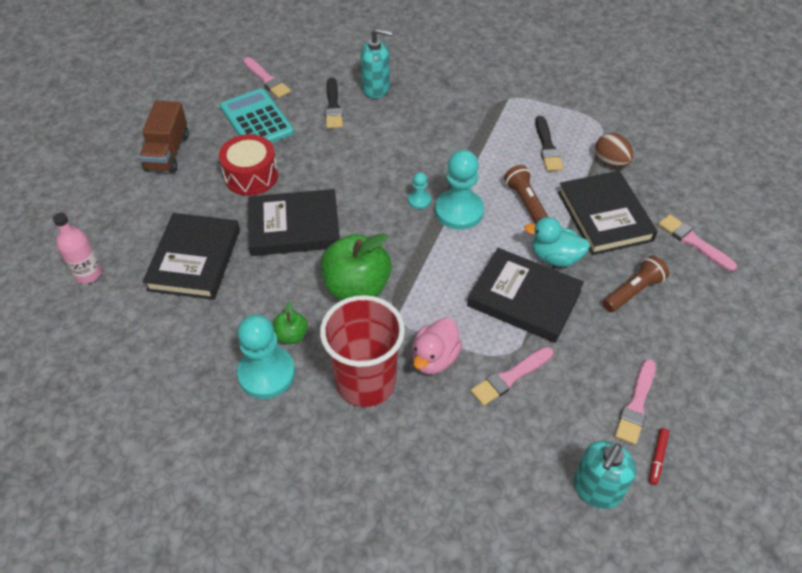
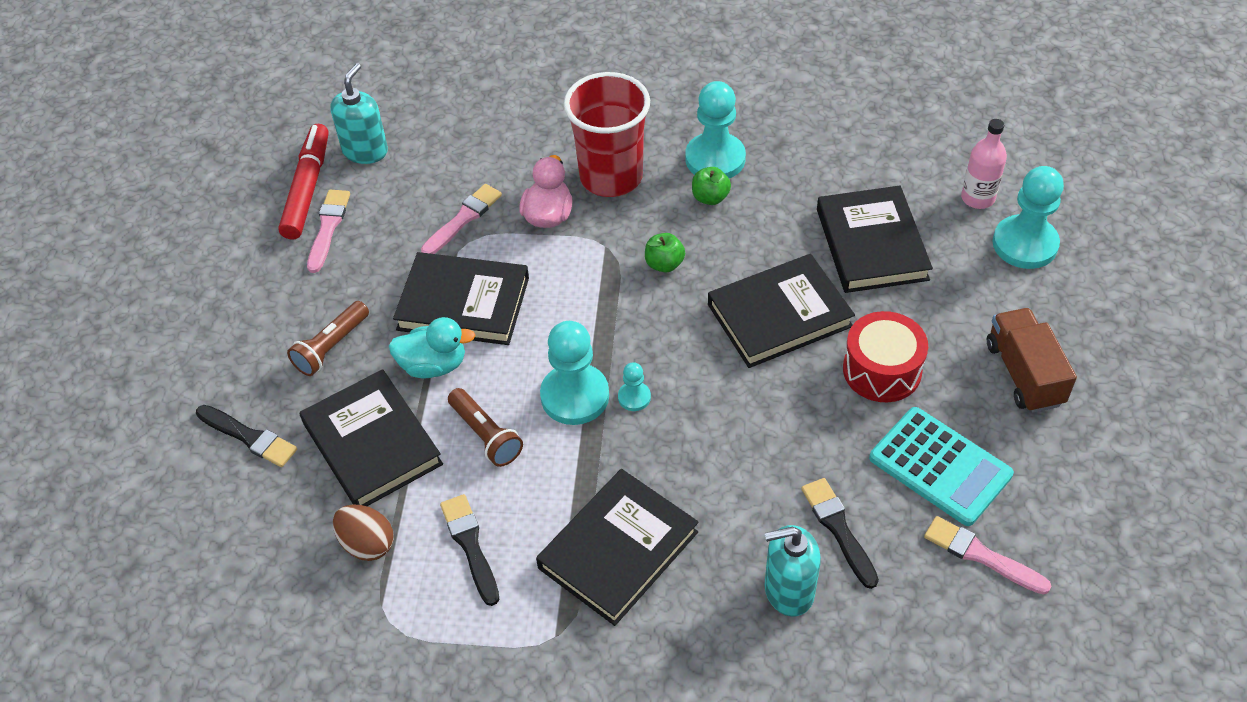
camera: 165 degrees right, 0 degrees up
(89, 229) = (1025, 244): none -> turquoise pawn
(357, 287) = (664, 264): green apple -> green apple, size x0.48
(461, 125) = (618, 550): none -> black book
(657, 458) = (307, 188): red marker -> red marker, size x2.35
(693, 242) = (249, 437): pink brush -> black brush

